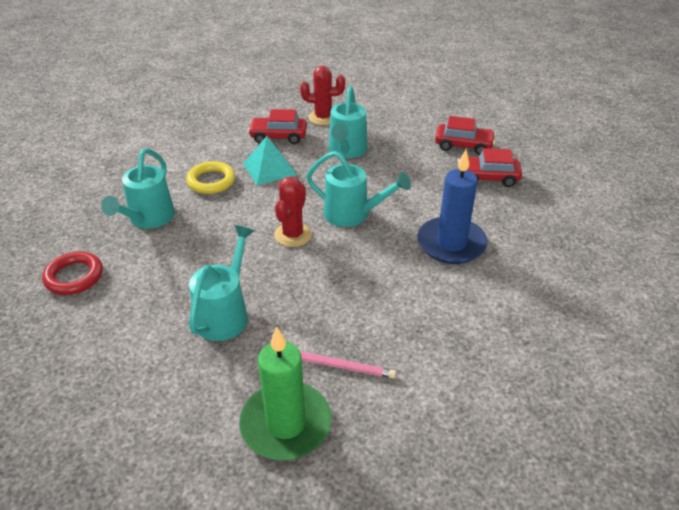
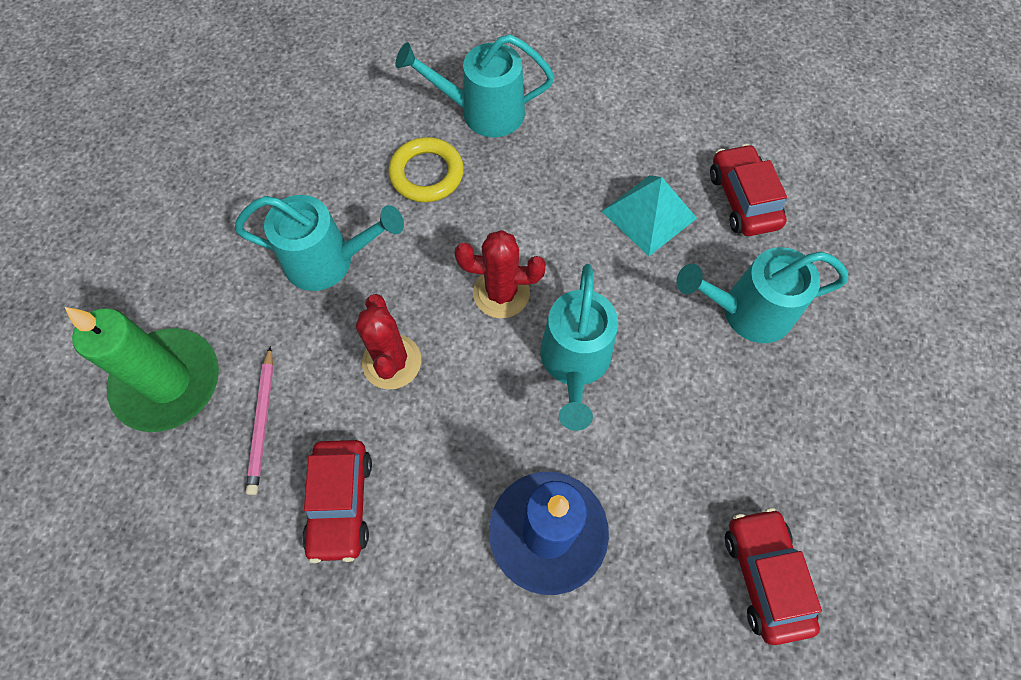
camera: 75 degrees right, 25 degrees up
(74, 276) = (359, 84): red ring -> none
(211, 181) = (589, 151): yellow ring -> yellow ring (426, 174)
(323, 117) = (833, 248): red cactus -> red cactus (392, 362)
(463, 145) = (857, 515): red car -> red car (341, 503)

